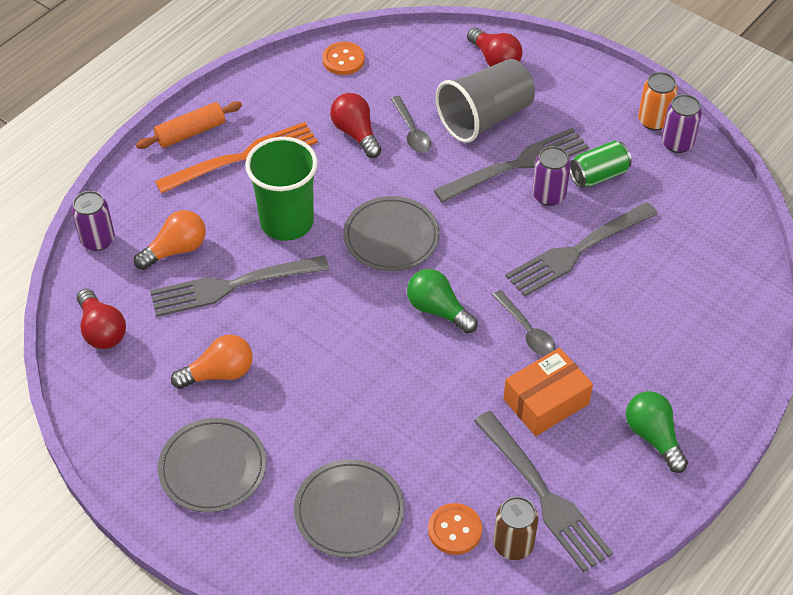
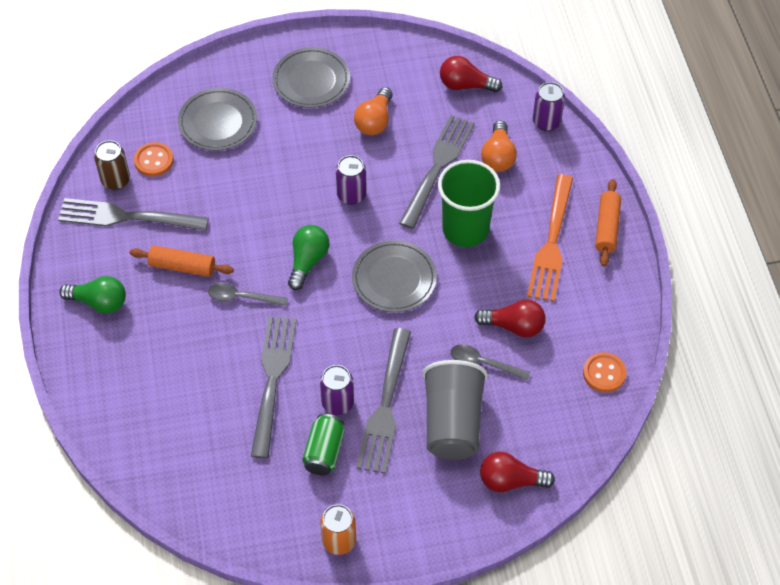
camera: 130 degrees right, 5 degrees up
(438, 310) = (308, 261): green light bulb -> green light bulb turned 60 degrees counterclockwise
(546, 401) = (182, 266): orange box -> orange rolling pin
(677, 143) = (301, 536): purple can -> purple can (351, 195)

